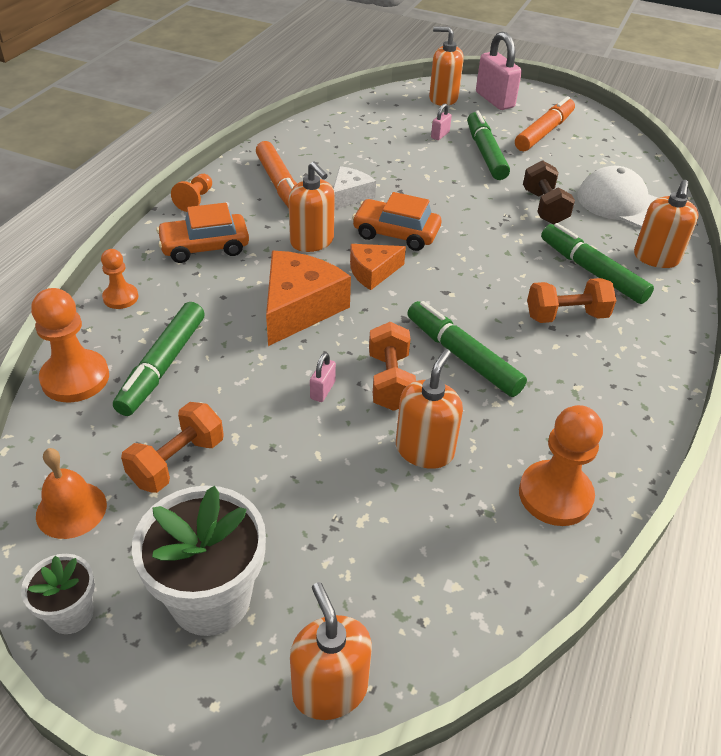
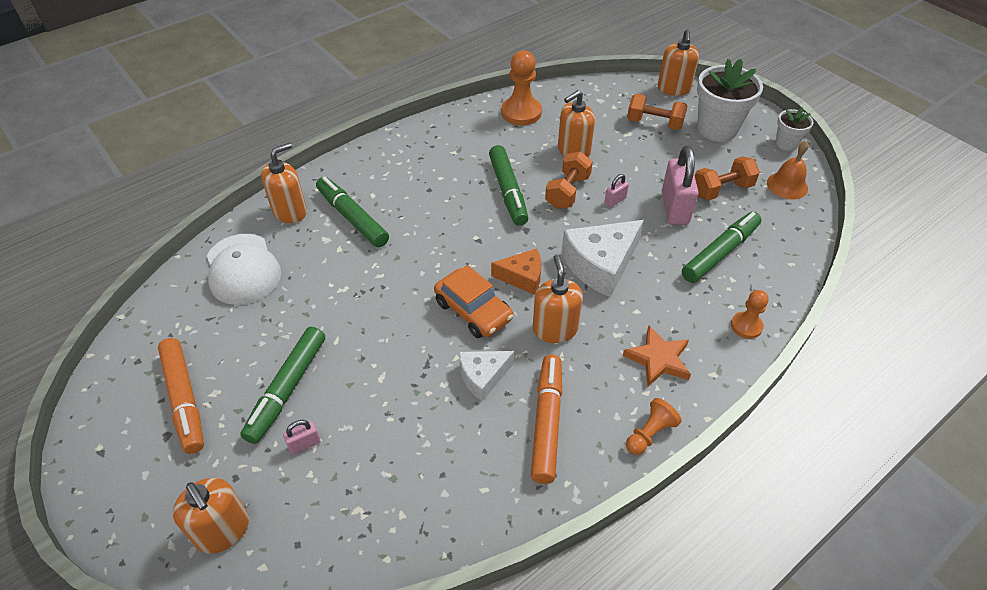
camera: 150 degrees left, 5 degrees up
(75, 378) = (786, 264): orange pawn -> none
(204, 247) = (658, 359): orange car -> orange star
(299, 308) = (601, 265): orange cheese -> white cheese
(494, 100) = (162, 495): pink padlock -> pink padlock (674, 208)
(544, 132) = (184, 400): orange marker -> orange marker turned 90 degrees counterclockwise
(544, 207) = (314, 291): brown dumbbell -> none
(566, 316) = (411, 193): orange dumbbell -> orange dumbbell (654, 123)
(592, 271) = (352, 218): green marker -> green marker turned 150 degrees clockwise

